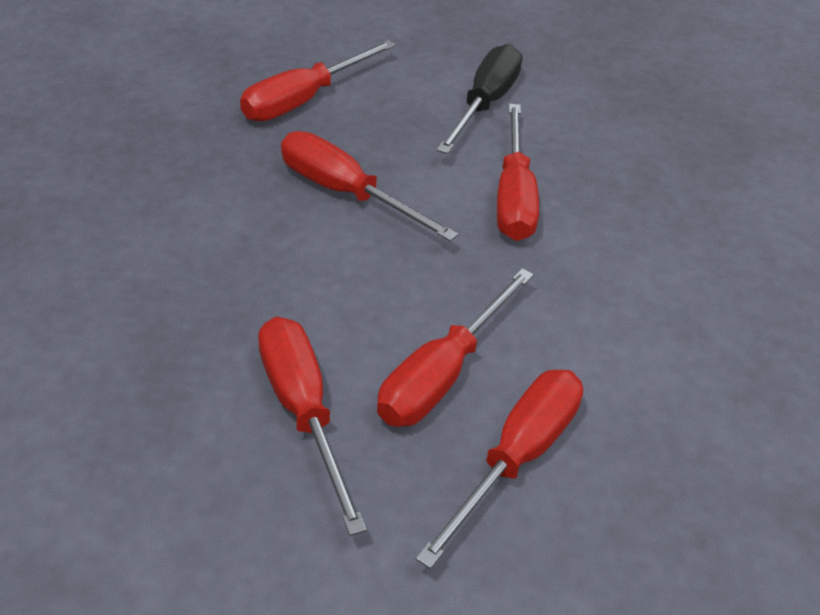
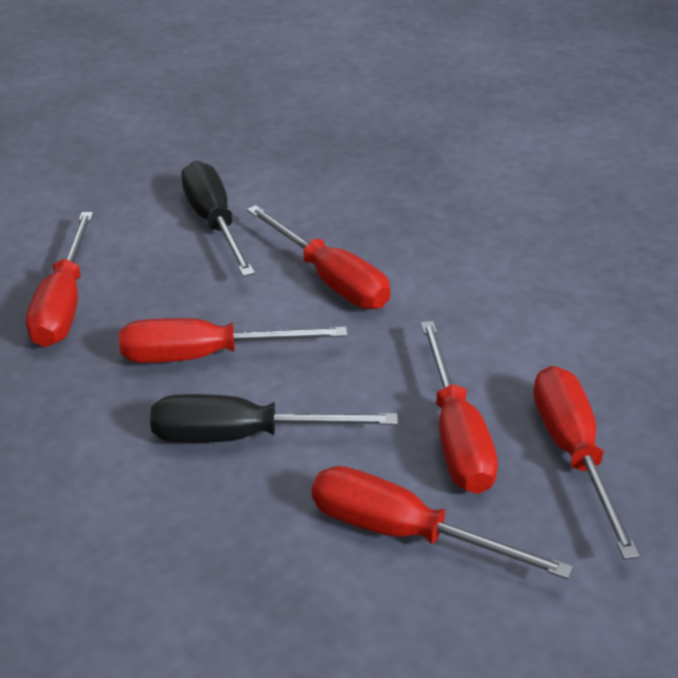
camera: 40 degrees left, 5 degrees down
(292, 264) = (244, 436): none -> black screwdriver

